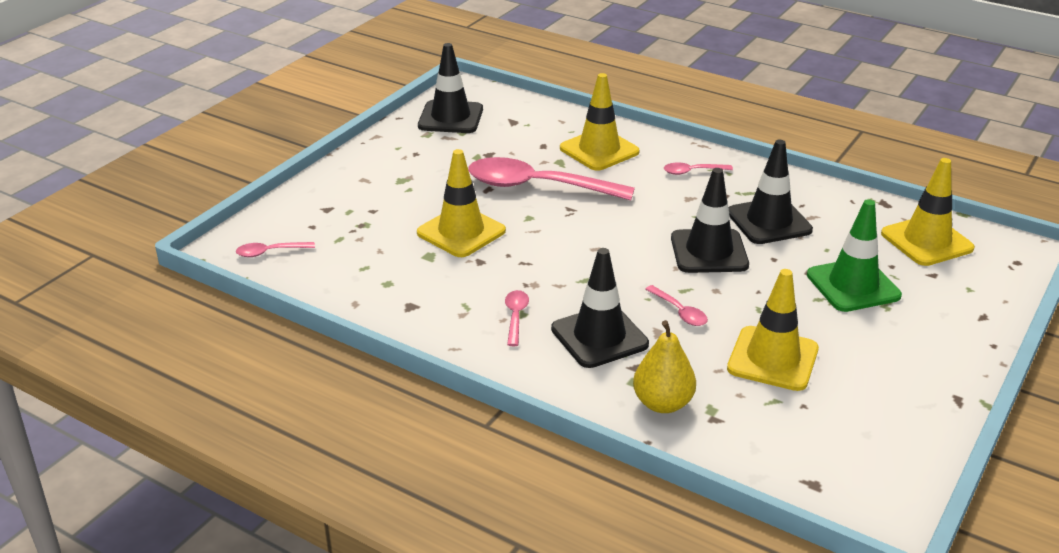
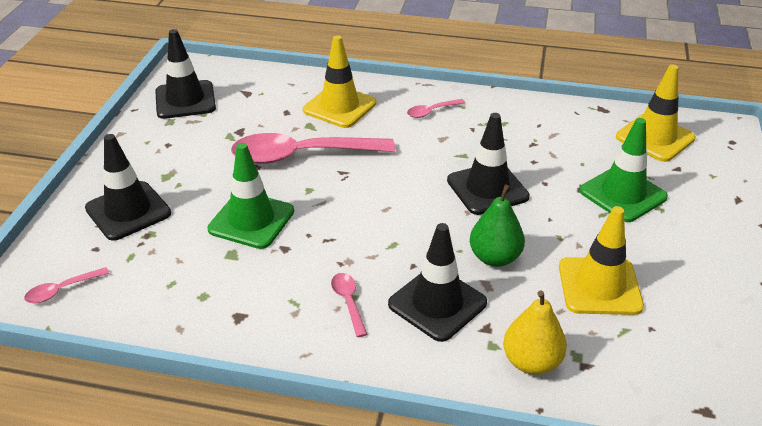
camera: 20 degrees left, 5 degrees up
(461, 232) = (251, 220): yellow traffic cone -> green traffic cone
(679, 312) = (495, 257): pink spoon -> green pear
(769, 221) = (521, 147): black traffic cone -> black traffic cone (128, 211)

